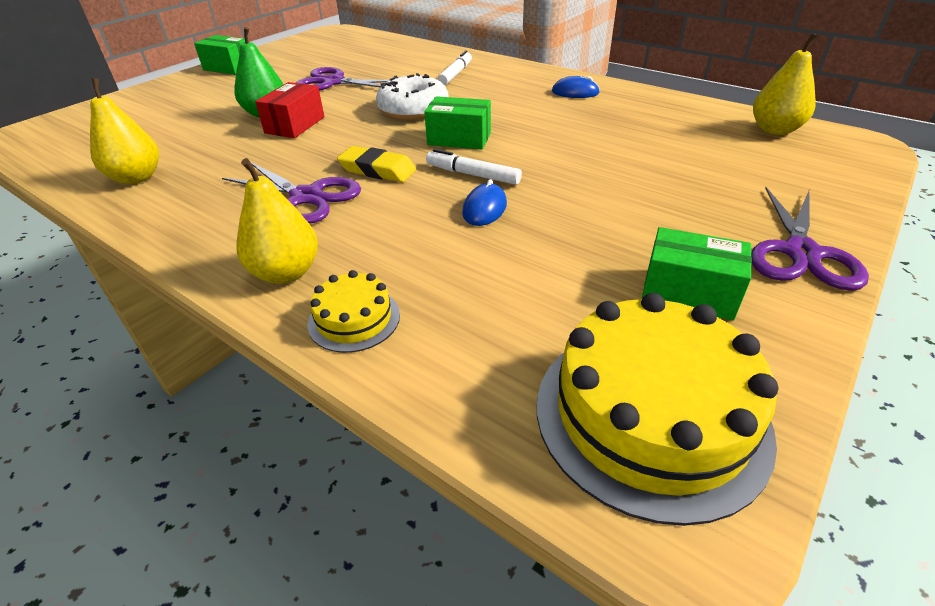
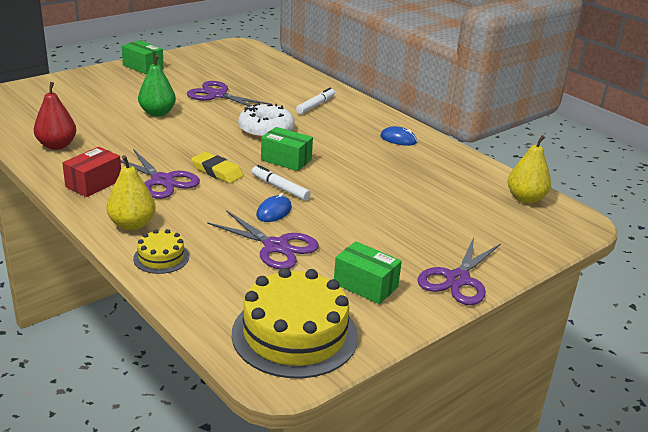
camera: 10 degrees right, 10 degrees down
(137, 178) = (57, 145): yellow pear -> red pear
(295, 125) = (174, 126): red box -> red box (94, 183)
(519, 260) = (276, 247): none -> purple scissors

